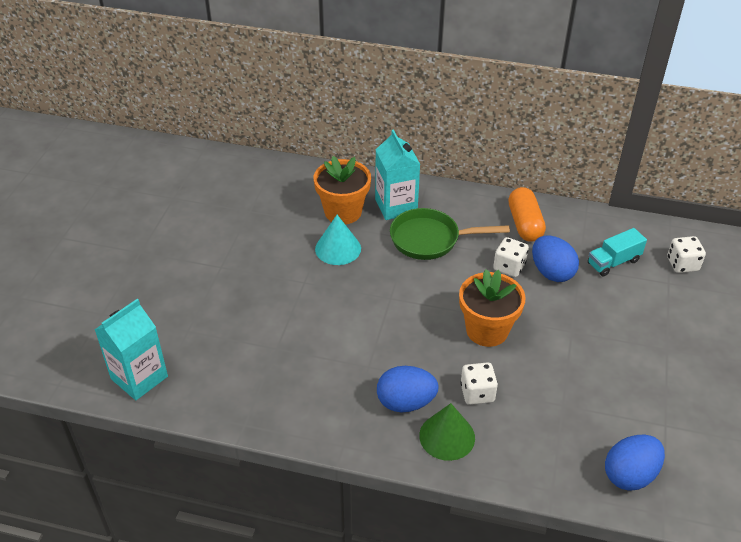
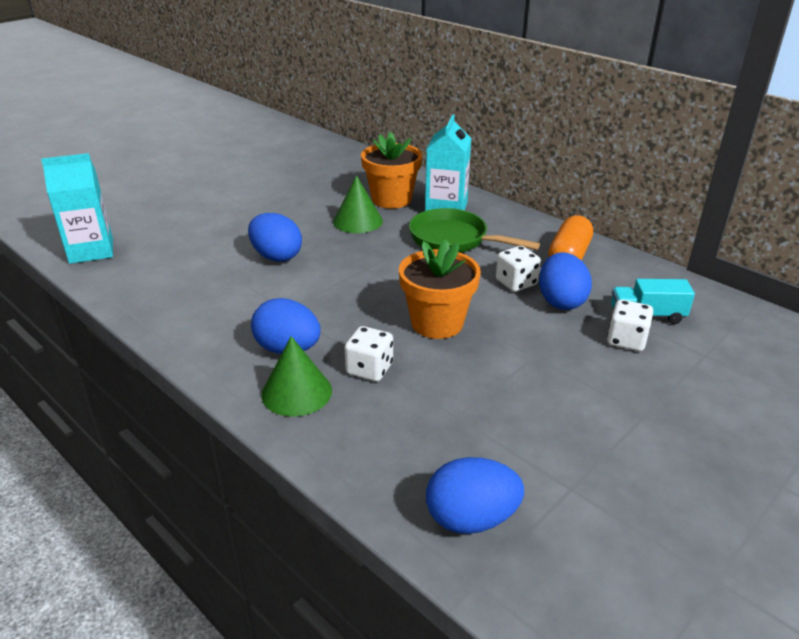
camera: 30 degrees right, 10 degrees down
(308, 315) = (276, 256): none -> blue egg
(338, 248) = (358, 221): turquoise cone -> green cone
(682, 264) = (740, 344): white dice -> white dice (626, 340)

